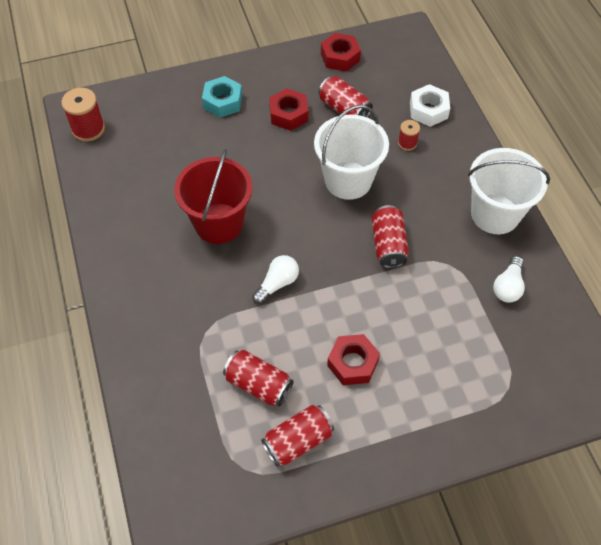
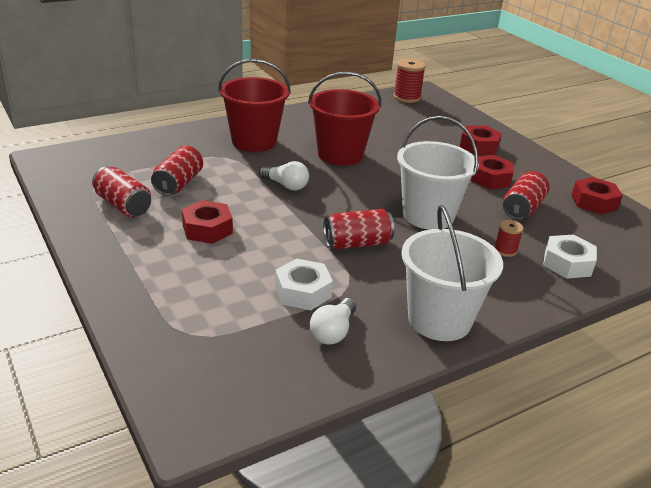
camera: 75 degrees right, 25 degrees down
(171, 300) = (254, 141): none -> red bucket
(222, 102) = (479, 146): turquoise nut -> red nut
(456, 298) = (303, 292): none -> white nut
(508, 287) = (333, 332): white light bulb -> white light bulb turned 75 degrees counterclockwise

